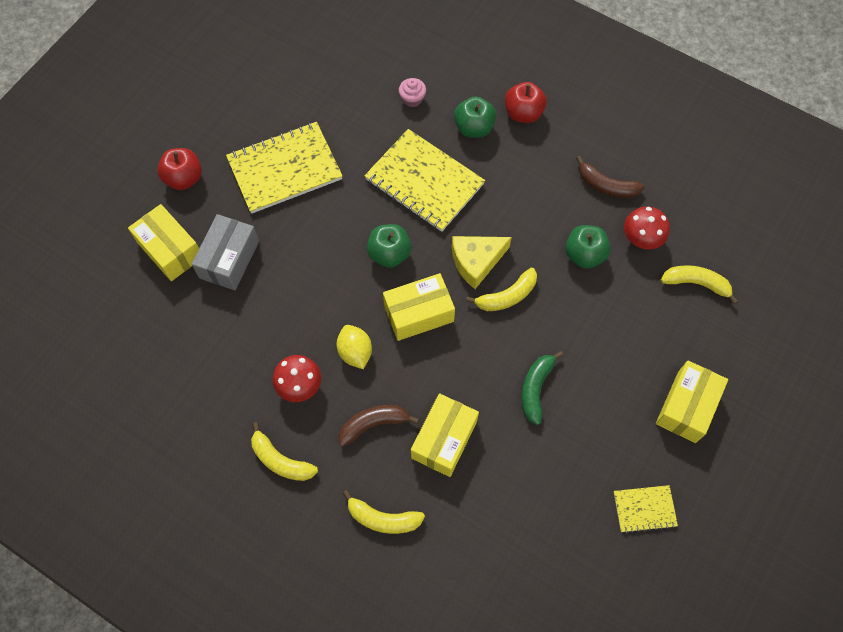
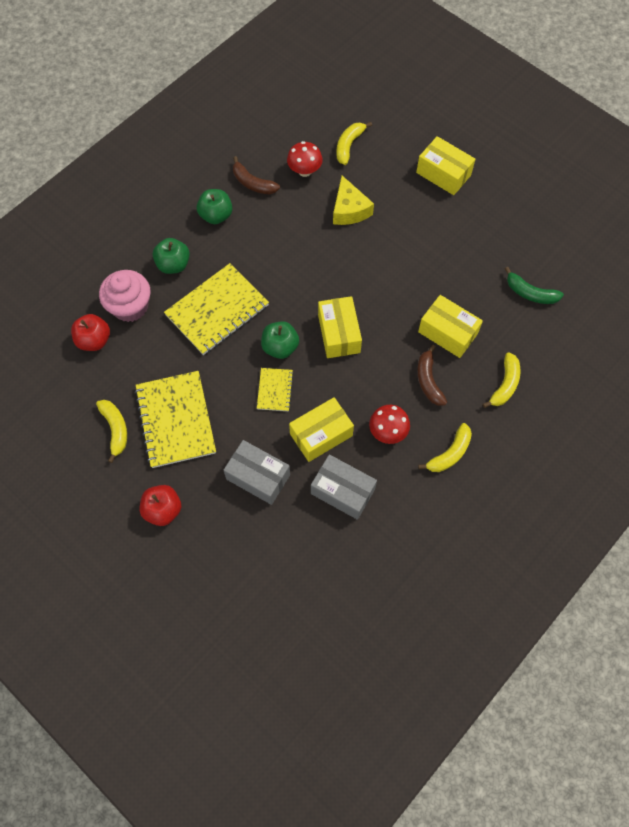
camera: 80 degrees left, 0 degrees up
(170, 250) = (237, 528): yellow box -> yellow box (321, 434)
(221, 347) = (343, 491): none -> grey box
(355, 352) = (365, 385): yellow lemon -> none
(412, 99) = (130, 306): pink cupcake -> pink cupcake, size x2.02
(476, 262) = (301, 285): yellow cheese -> yellow cheese (349, 209)
(507, 296) = (335, 269): yellow banana -> yellow banana (115, 429)
(523, 113) = (169, 226): red apple -> red apple (94, 340)
(536, 388) = (415, 264): green banana -> green banana (530, 293)
(584, 255) = (310, 210): green apple -> green apple (216, 215)
(606, 186) = (253, 183): brown banana -> brown banana turned 90 degrees clockwise
(644, 509) = (514, 216): yellow notebook -> yellow notebook (275, 390)

